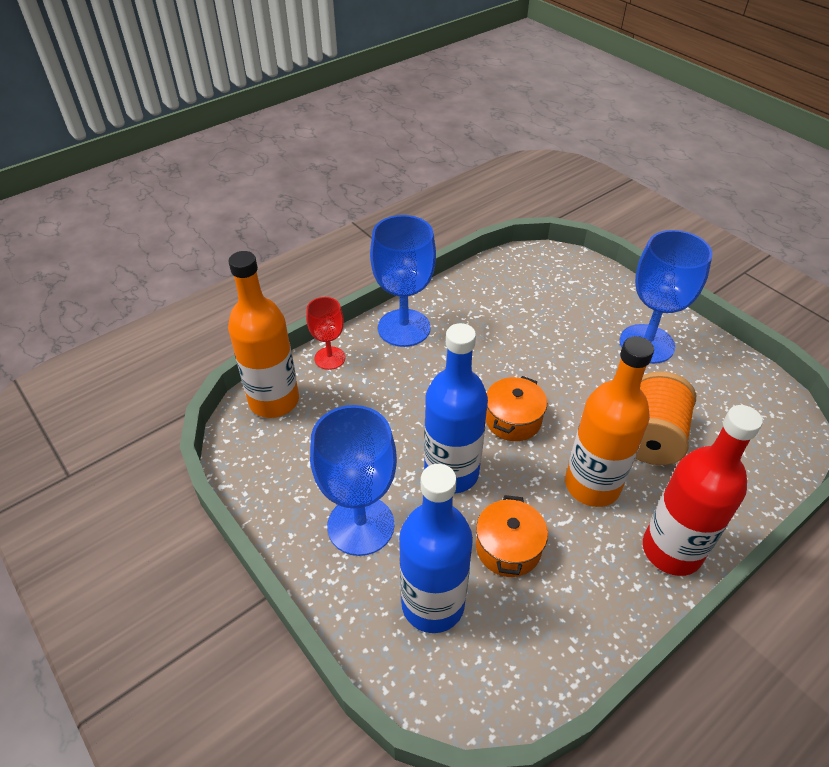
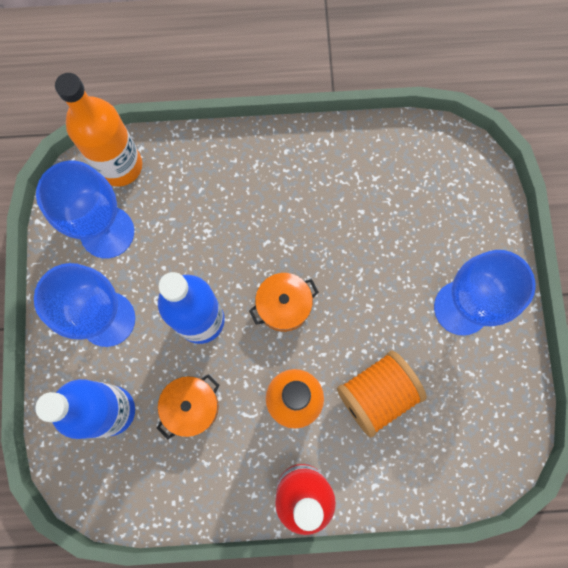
camera: 35 degrees right, 30 degrees up
(330, 358) = (189, 149): red goblet -> none
(404, 328) = (271, 155): blue goblet -> blue goblet (107, 232)

